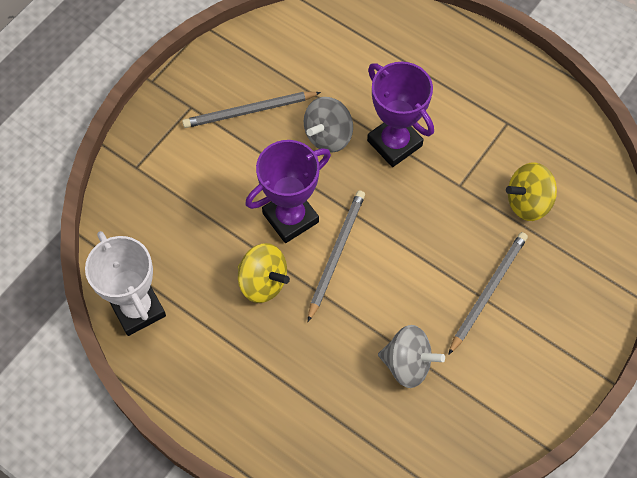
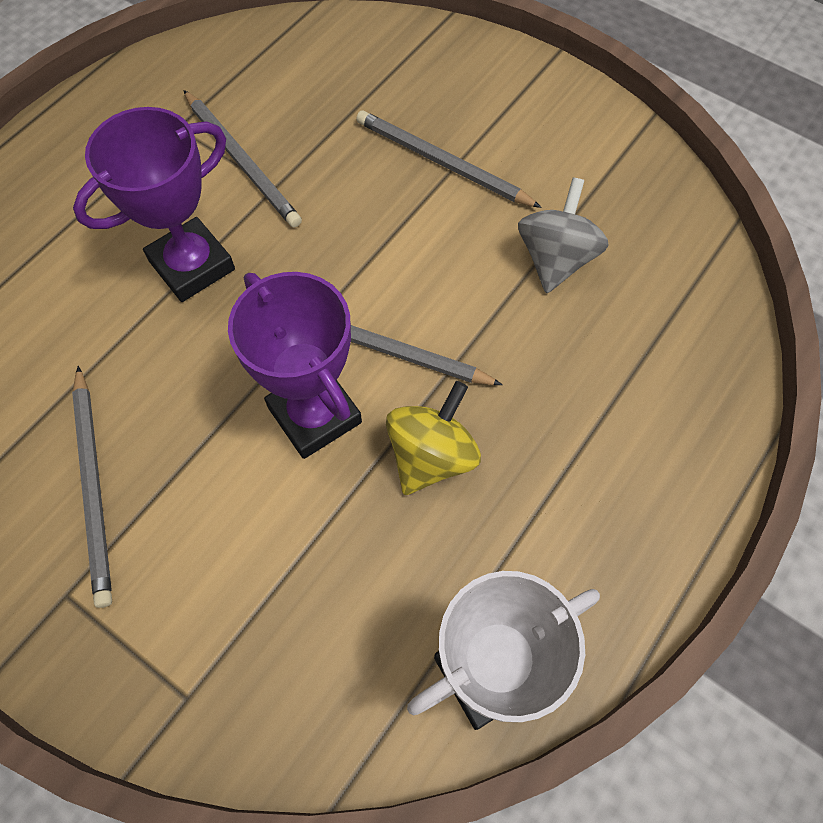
camera: 90 degrees left, 0 degrees up
(328, 136) = (165, 358): grey spinning top -> none
(480, 164) = (242, 161): none -> grey pencil
(528, 202) = (307, 112): yellow spinning top -> none

